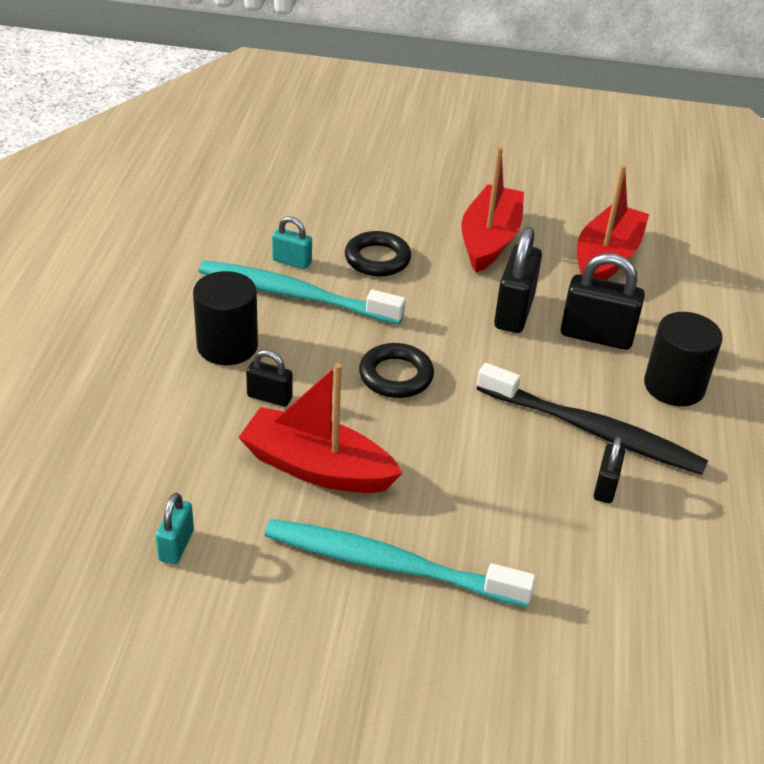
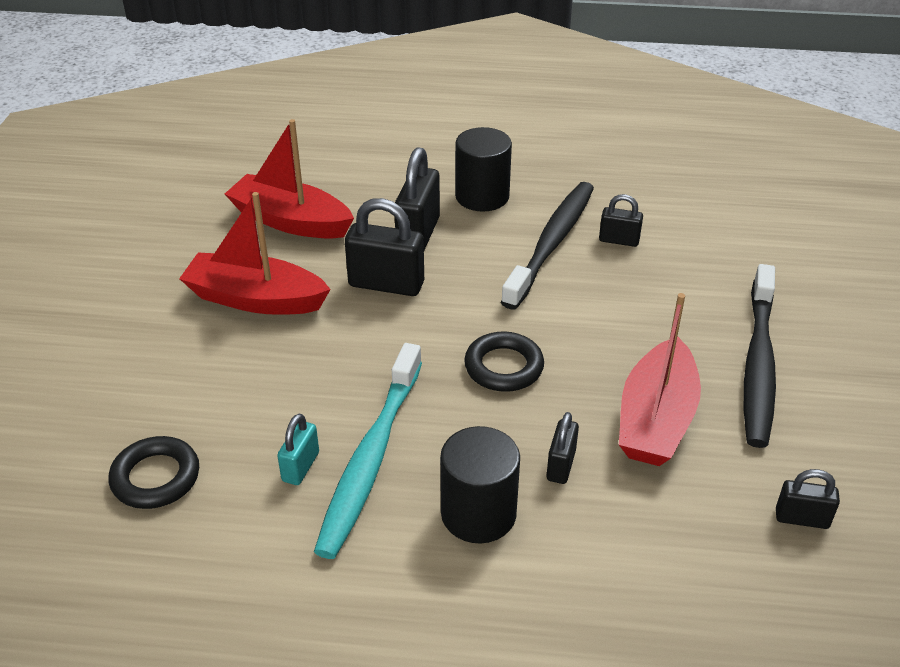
camera: 90 degrees left, 0 degrees up
(176, 545) = (801, 518): turquoise padlock -> black padlock
(377, 259) = (294, 388): black ring -> black ring (156, 477)
(390, 565) = (758, 363): turquoise toothbrush -> black toothbrush

